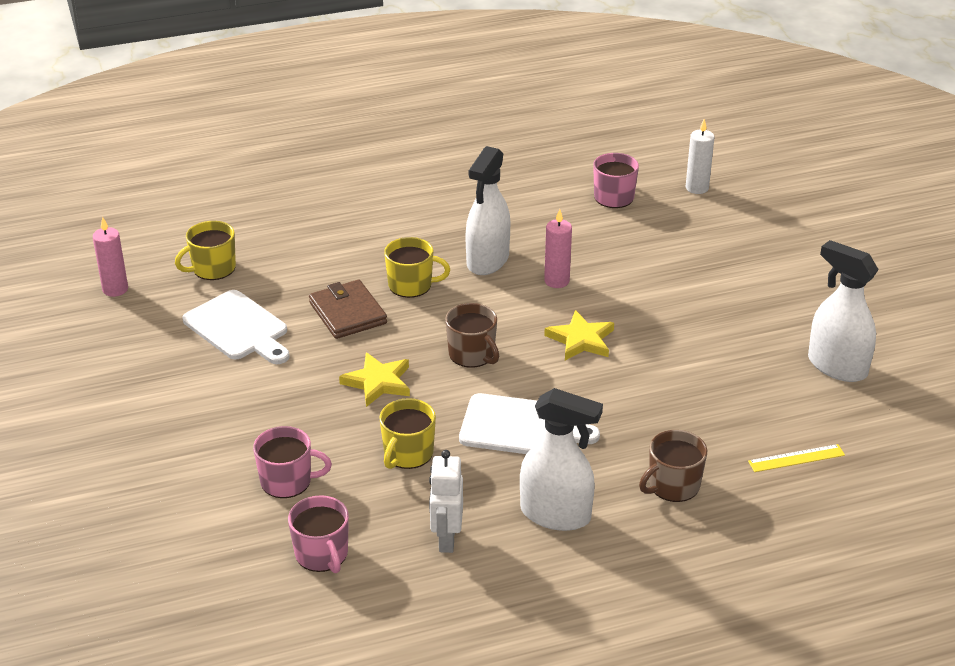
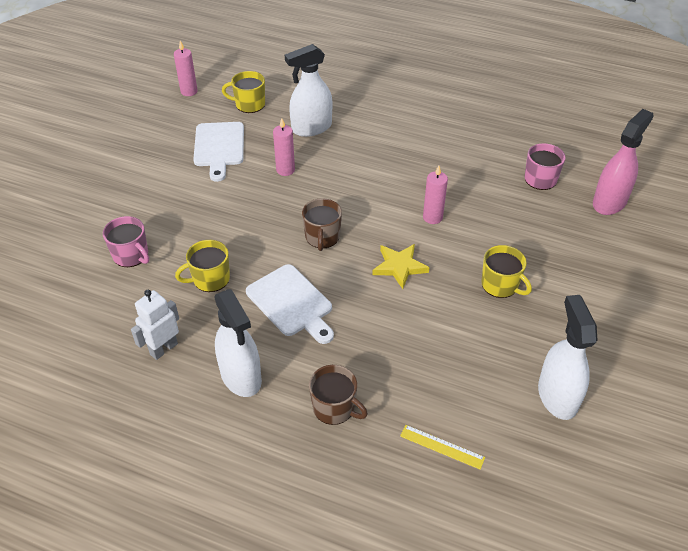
camera: 40 degrees right, 10 degrees up
(322, 554) = (93, 312): pink mug -> none
(347, 313) = (285, 170): brown wallet -> pink candle
(378, 382) = (249, 223): yellow star -> none
(411, 285) = (341, 172): yellow mug -> yellow mug (500, 285)
(487, 260) = (405, 180): white spray bottle -> white spray bottle (311, 128)
(673, 485) = (334, 408): brown mug -> brown mug turned 150 degrees counterclockwise
(697, 188) = (609, 202): white candle -> pink spray bottle

